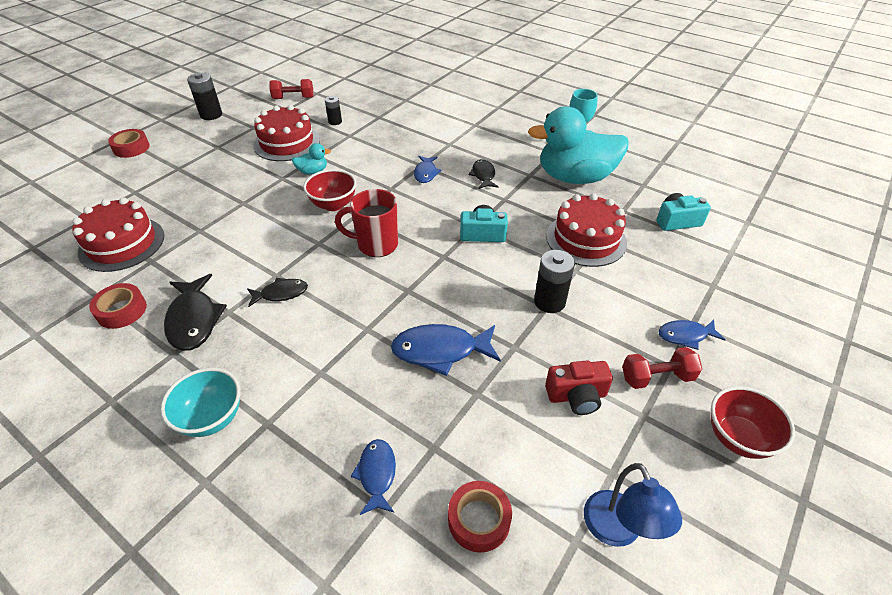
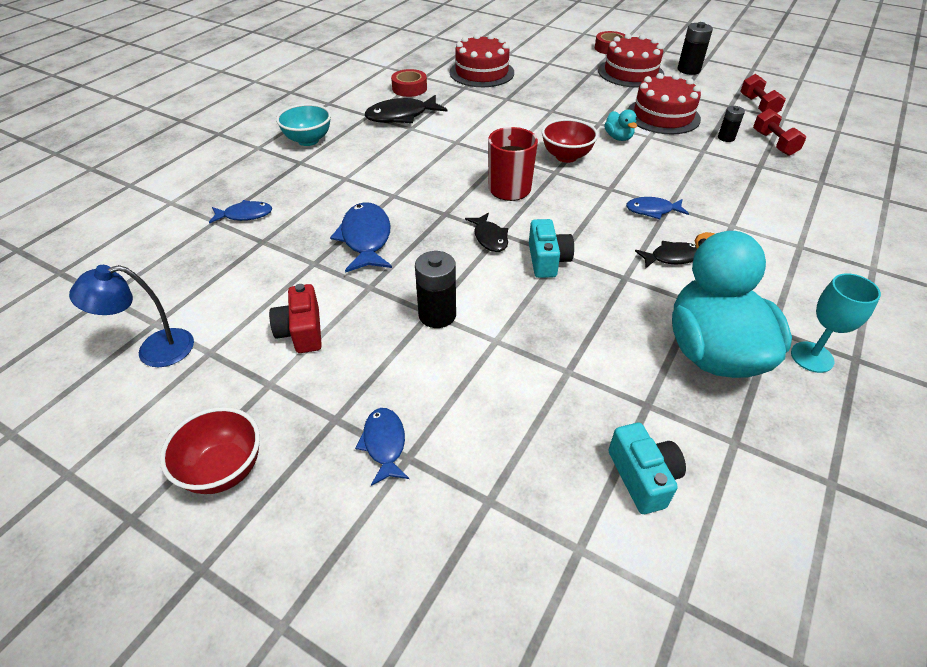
camera: 85 degrees right, 0 degrees up
(281, 293) = (433, 147): black fish -> black fish (489, 238)
(479, 520) = (192, 268): red tape -> none
(586, 239) = (562, 355): red cake -> red cake (630, 73)
(656, 377) = (319, 403): red dumbbell -> red dumbbell (774, 143)

